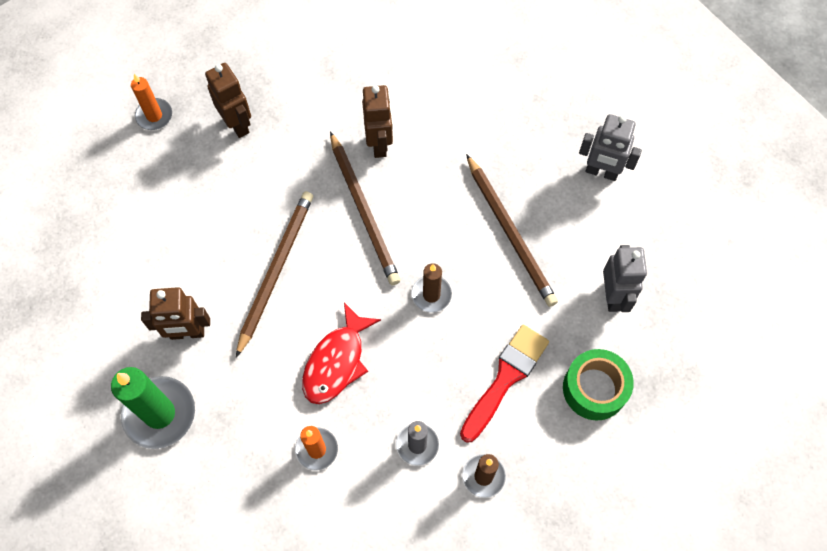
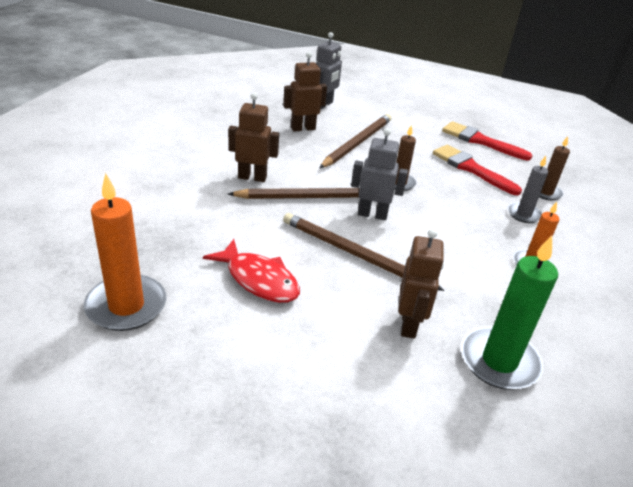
camera: 80 degrees left, 30 degrees down
(154, 116) = (126, 306): orange candle -> orange candle, size x1.73
(237, 124) = (180, 248): brown robot -> brown robot (303, 128)
(336, 362) = (451, 238): red fish -> red fish (259, 280)
(510, 233) = (357, 143): brown pencil -> brown pencil turned 45 degrees counterclockwise
(594, 388) = (480, 141): green tape -> red brush
(613, 296) = (416, 121): grey robot -> grey robot (372, 214)

